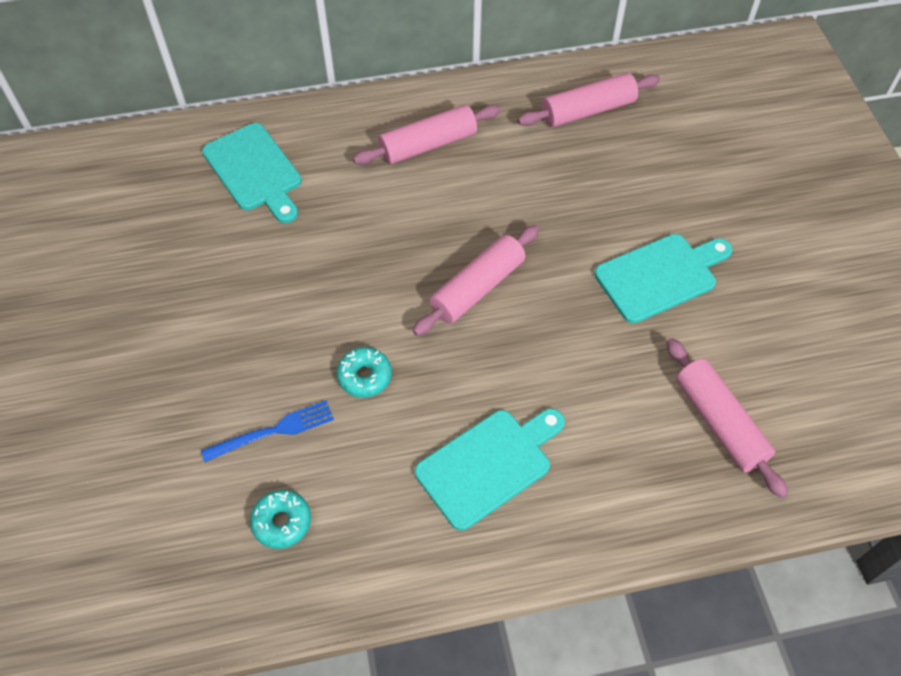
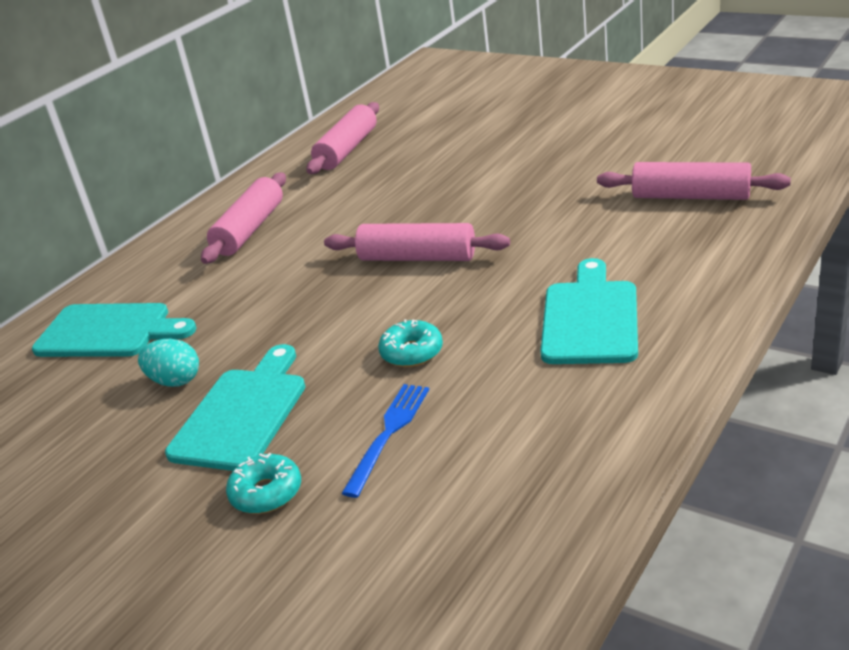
camera: 40 degrees left, 25 degrees down
(236, 258) = (175, 381): none -> turquoise egg
(282, 522) = (493, 470): turquoise donut -> turquoise donut (266, 493)
(477, 288) = (417, 258): pink rolling pin -> pink rolling pin turned 75 degrees counterclockwise
(660, 276) = (533, 173): turquoise cutting board -> turquoise cutting board (242, 414)

